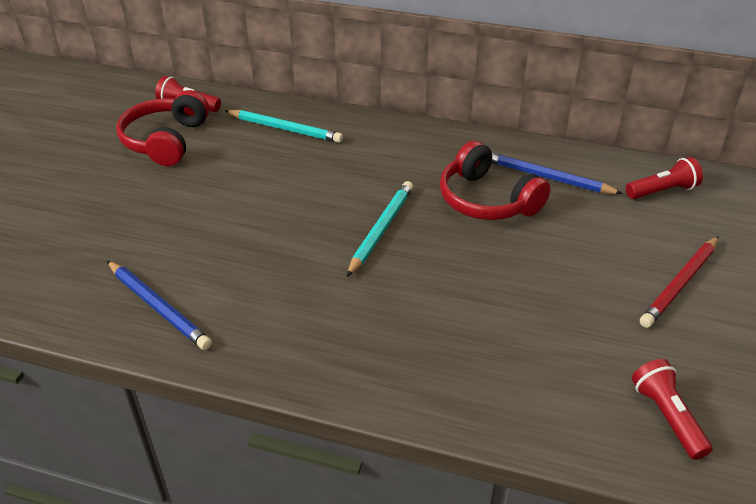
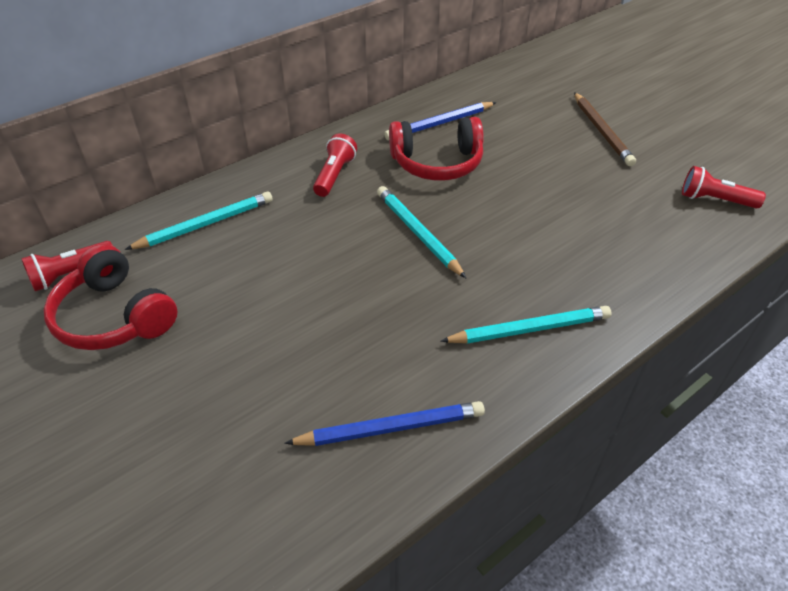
camera: 55 degrees left, 5 degrees up
(324, 342) = (529, 329): none -> turquoise pencil
(662, 191) = (505, 88): red flashlight -> red flashlight (334, 175)
(680, 284) = (602, 131): red pencil -> brown pencil

